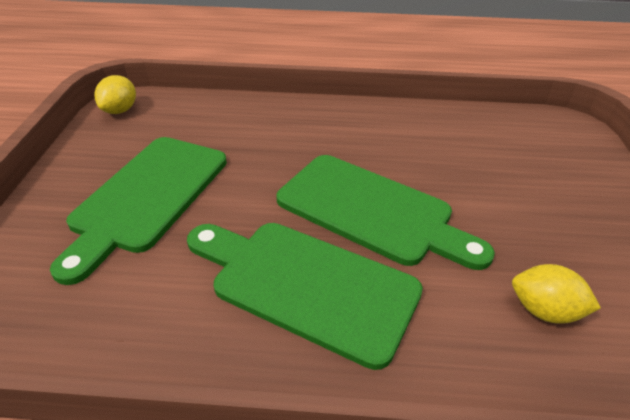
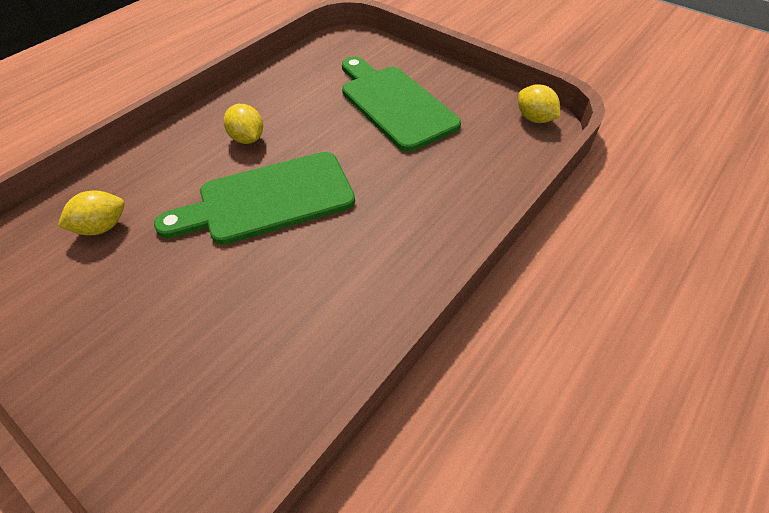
camera: 125 degrees right, 10 degrees up
(306, 285) = (247, 138): green cutting board -> yellow lemon

